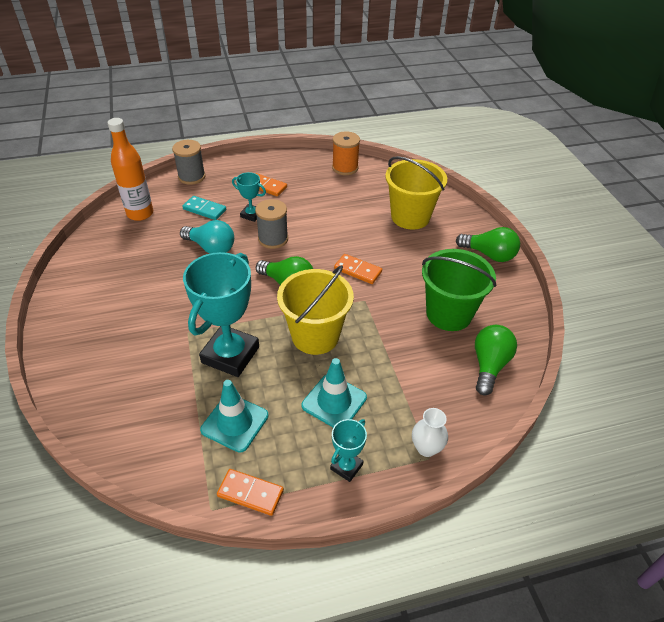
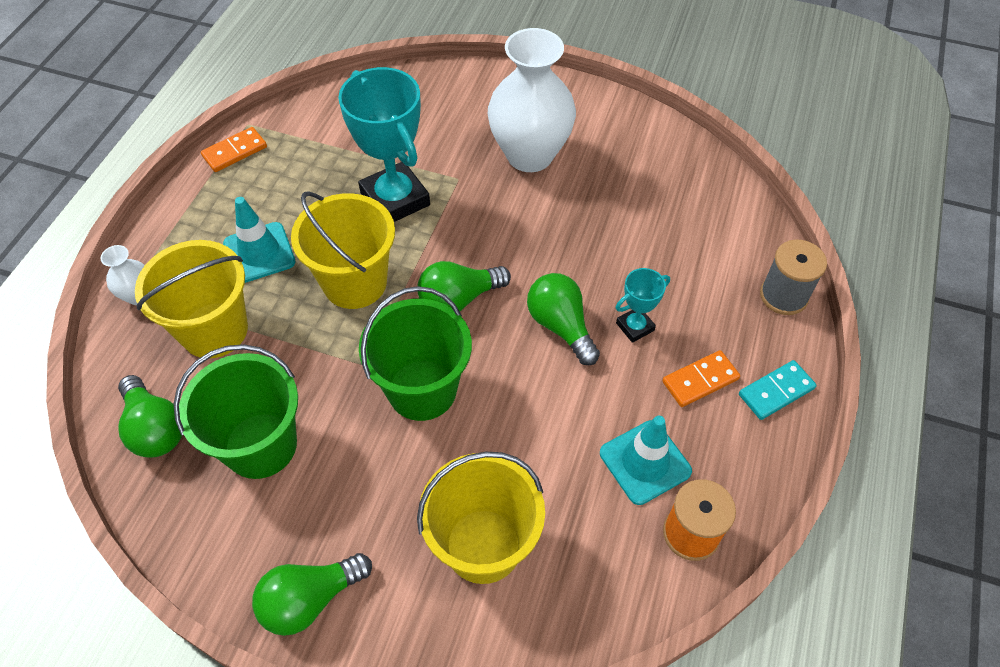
camera: 125 degrees right, 10 degrees up
(140, 214) = (716, 207): orange bottle -> none
(141, 306) = (529, 155): none -> white vase
(204, 209) = (683, 278): turquoise domino -> turquoise domino (776, 391)
(211, 248) = (590, 252): turquoise light bulb -> none
(235, 423) = (311, 169): turquoise traffic cone -> turquoise traffic cone (645, 462)
(273, 239) = (561, 326): grey spool -> green light bulb
(346, 467) = (188, 224): turquoise trophy -> none
(357, 270) = (422, 390): orange domino -> green bucket
(409, 383) = (214, 330): none -> yellow bucket

